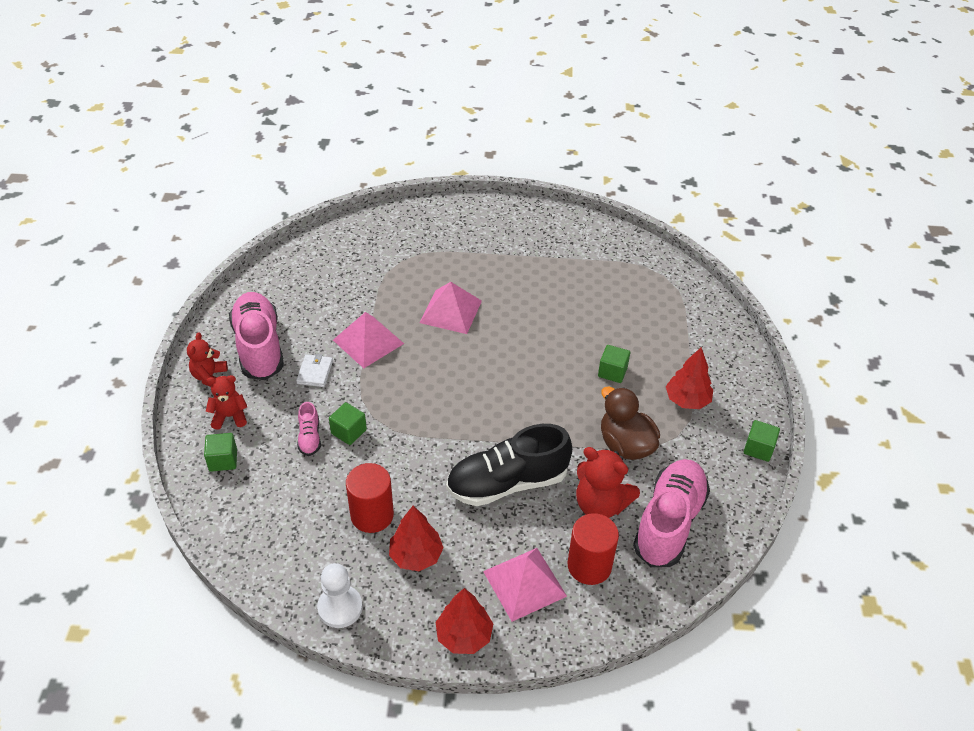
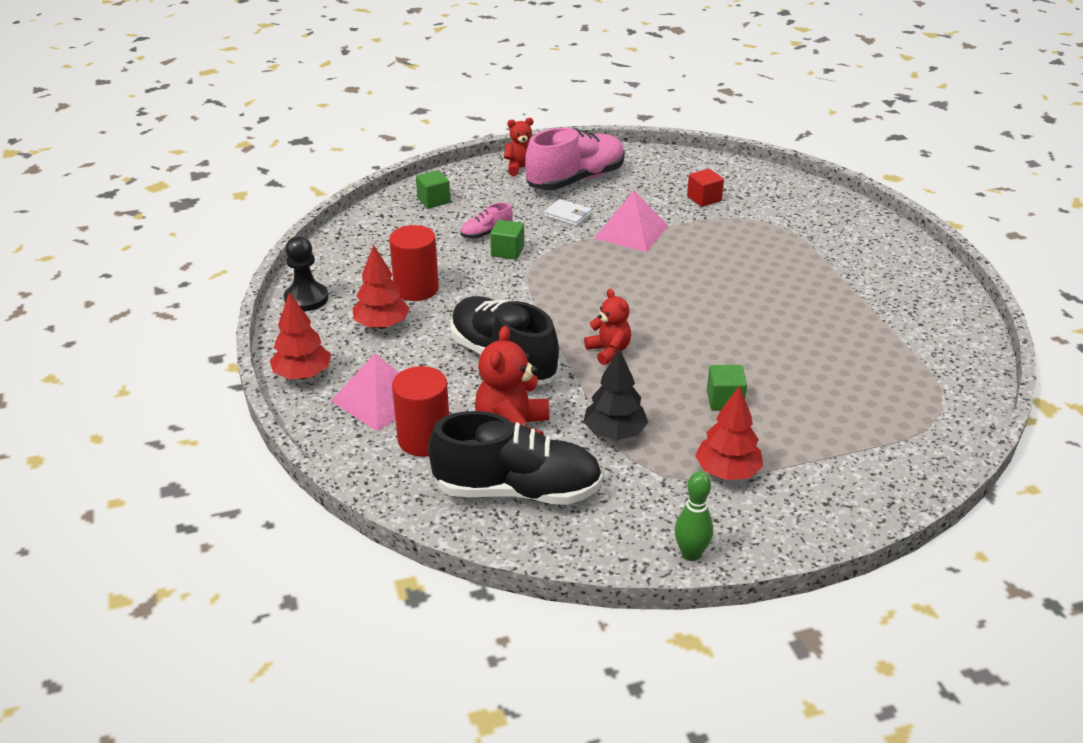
camera: 70 degrees right, 10 degrees down
(230, 416) = (483, 190): red teddy bear -> red teddy bear (609, 351)
(315, 372) = (567, 215): white wallet -> white wallet turned 45 degrees clockwise
(340, 607) = (306, 299): white pawn -> black pawn
(347, 280) = (704, 199): none -> red cube
(450, 311) = (718, 268): pink pyramid -> none
(625, 445) = (614, 433): brown duck -> black tree
(669, 523) = (517, 490): pink shoe -> black shoe
(758, 449) = (691, 554): green cube -> green bowling pin

